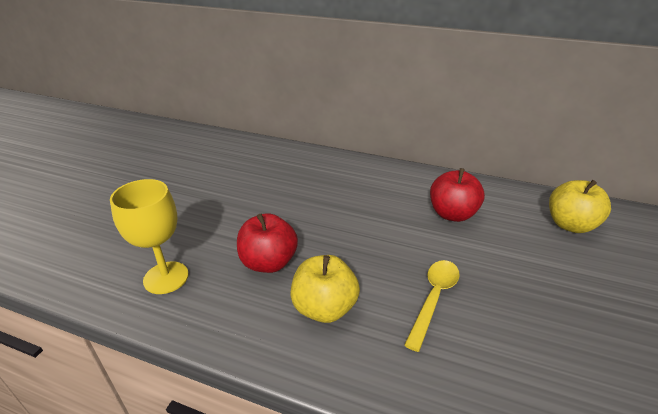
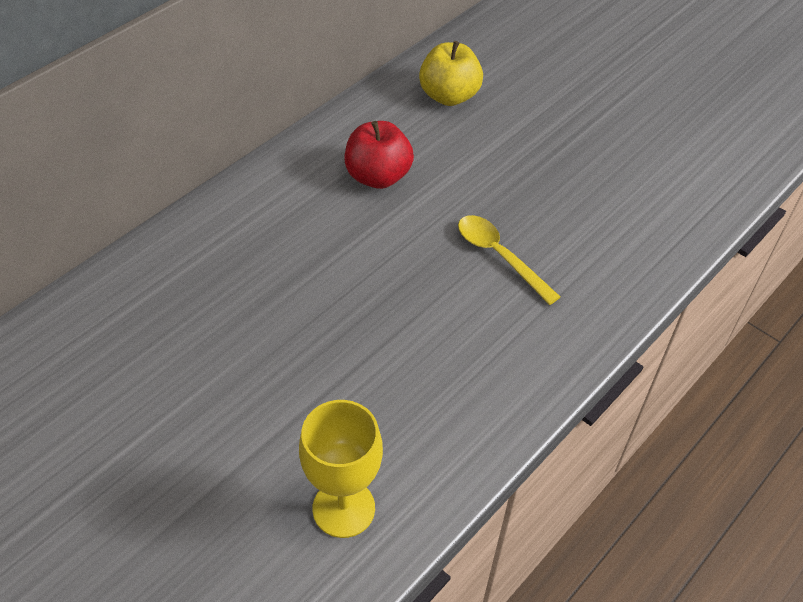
camera: 70 degrees left, 15 degrees up
(268, 262) = (371, 386): red apple -> none
(324, 308) = (472, 353): yellow apple -> none

